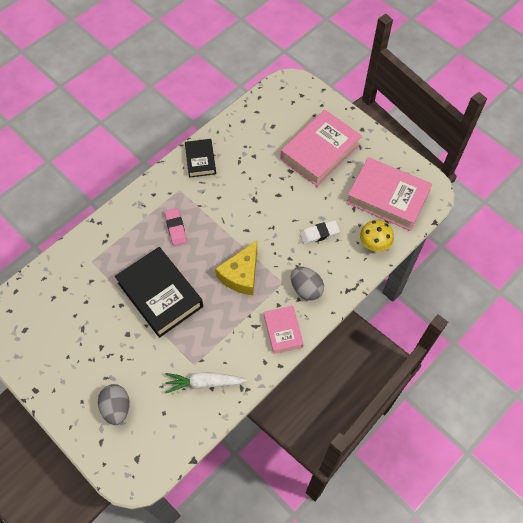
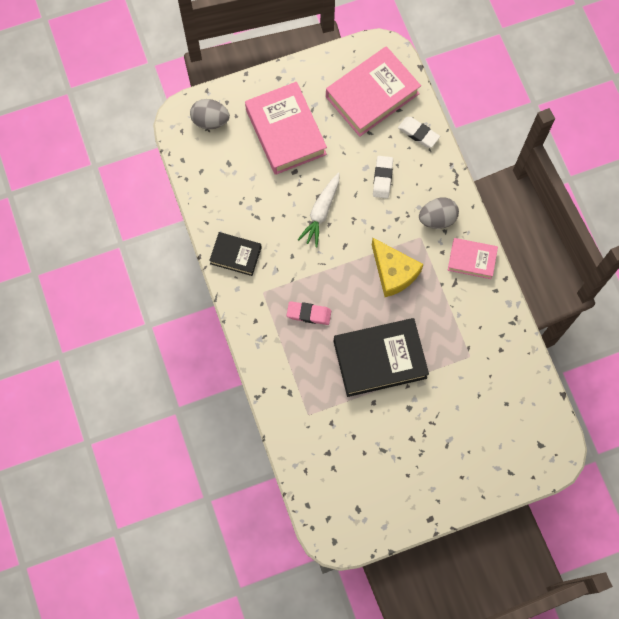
camera: 65 degrees left, 10 degrees up
(116, 408) = (482, 446): grey egg -> grey egg (210, 121)
(205, 383) = (493, 354): white carrot -> white carrot (321, 212)
(374, 244) = (418, 133): yellow mushroom -> white eraser

